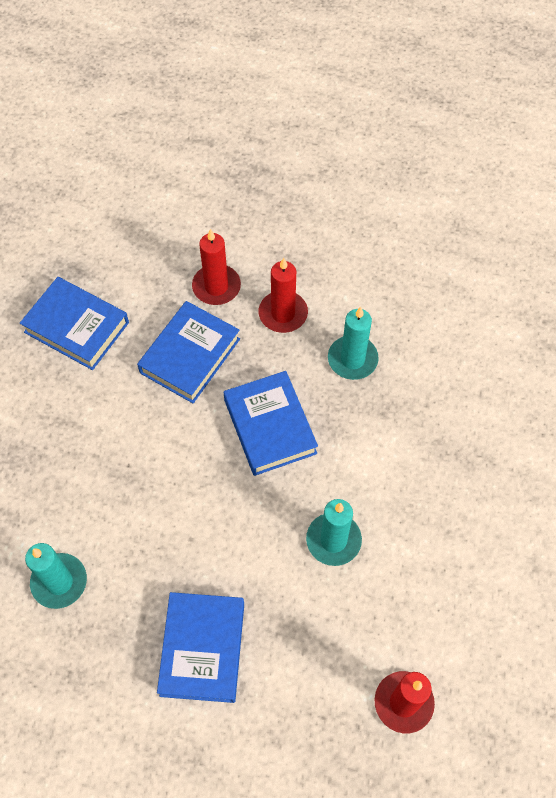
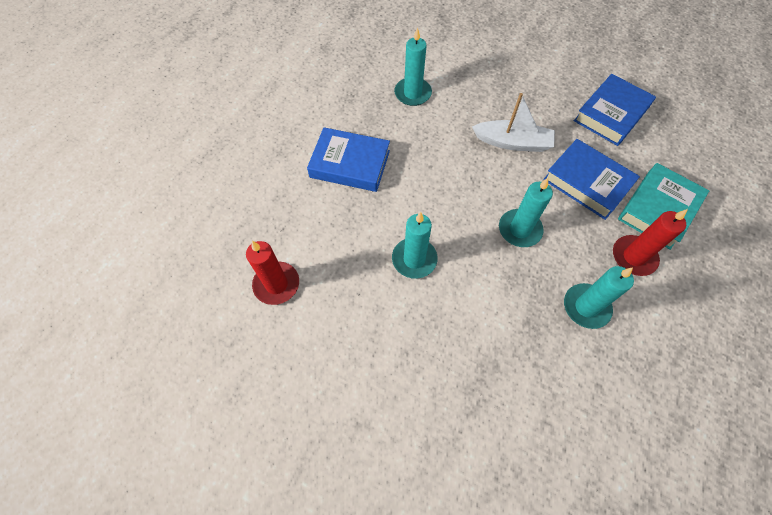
camera: 100 degrees right, 0 degrees up
(138, 440) = (513, 142): none -> white boat
(216, 287) = (658, 209): red candle -> turquoise book
(270, 426) = (519, 230): blue book -> turquoise candle

